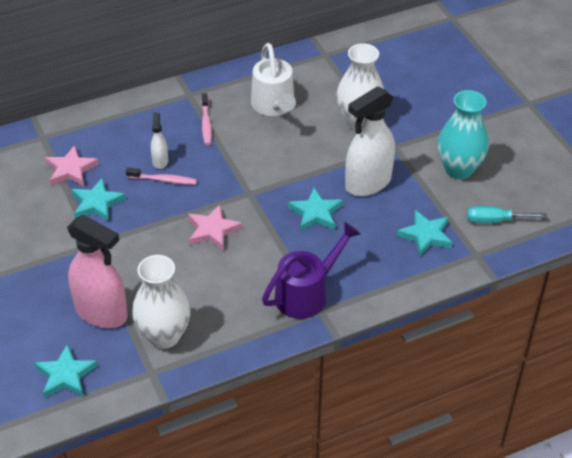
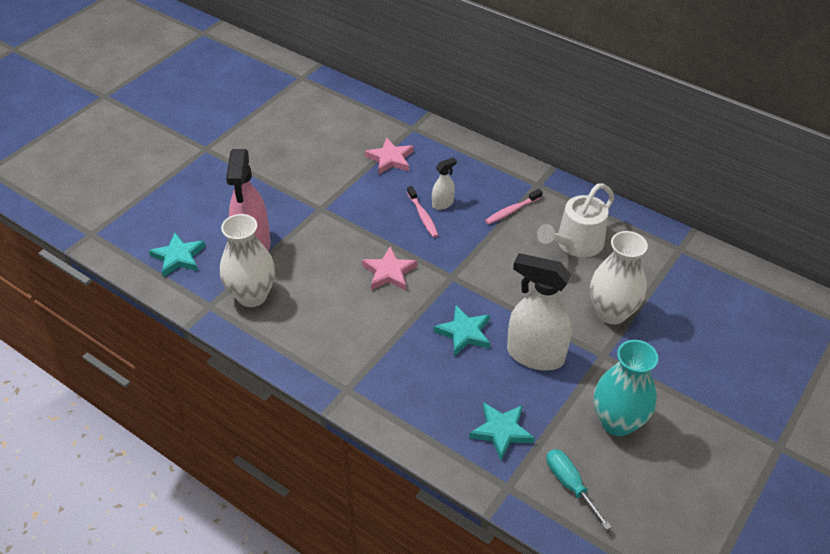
camera: 60 degrees right, 0 degrees up
(97, 203) = (366, 190): turquoise star -> none
(307, 293) = (361, 370): purple watering can -> none

